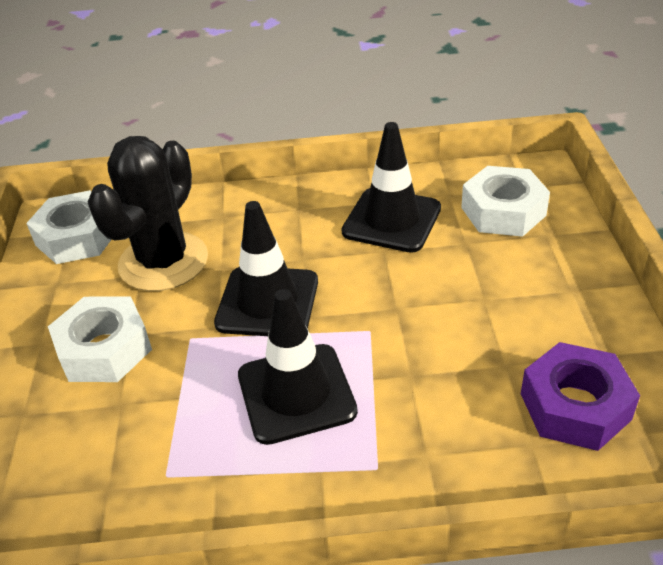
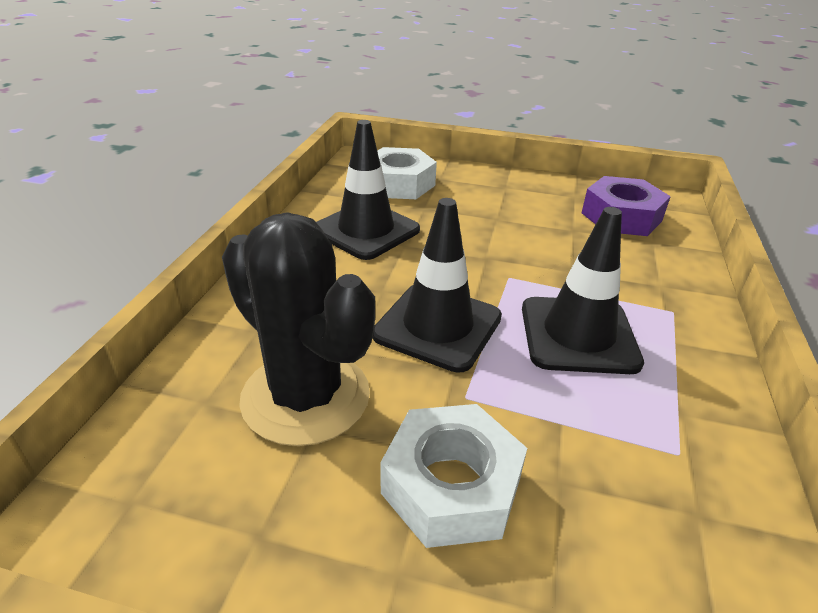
camera: 75 degrees left, 5 degrees down
(77, 237) = (160, 491): white nut -> none

